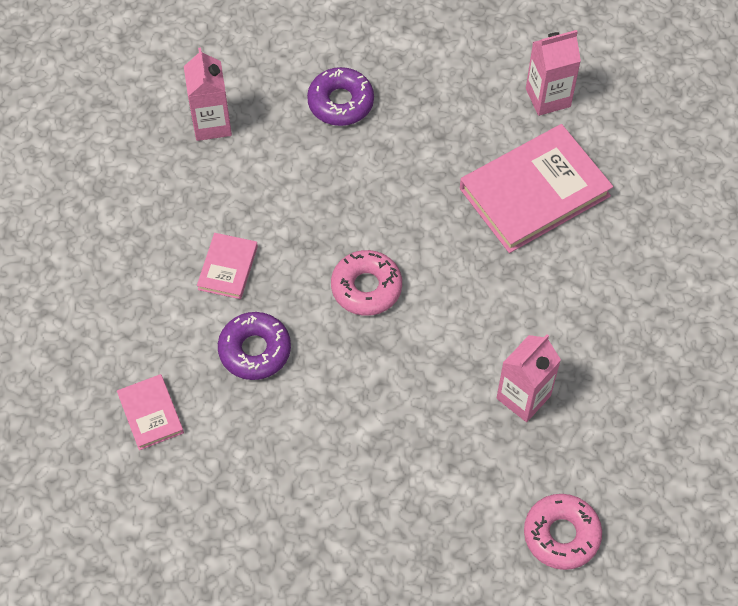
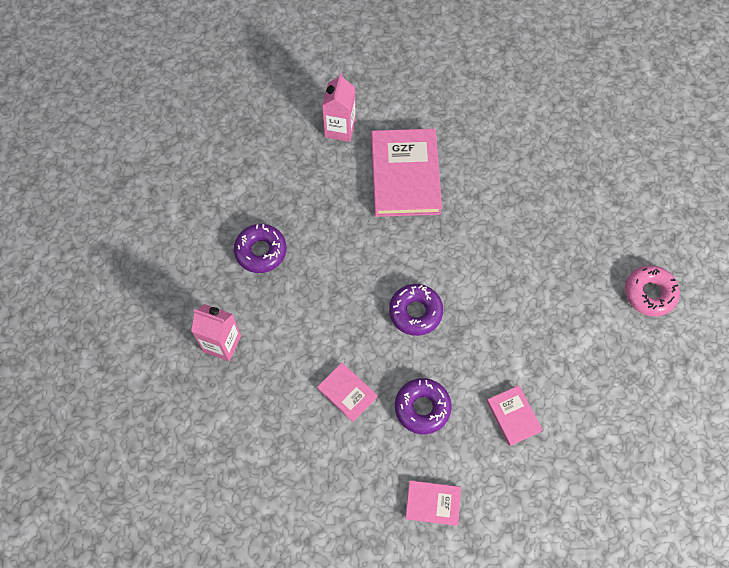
camera: 60 degrees left, 5 degrees up
(301, 450) = (513, 416): none -> pink book
(366, 287) = (415, 312): pink donut -> purple donut
(523, 397) = (546, 263): pink carton -> none

